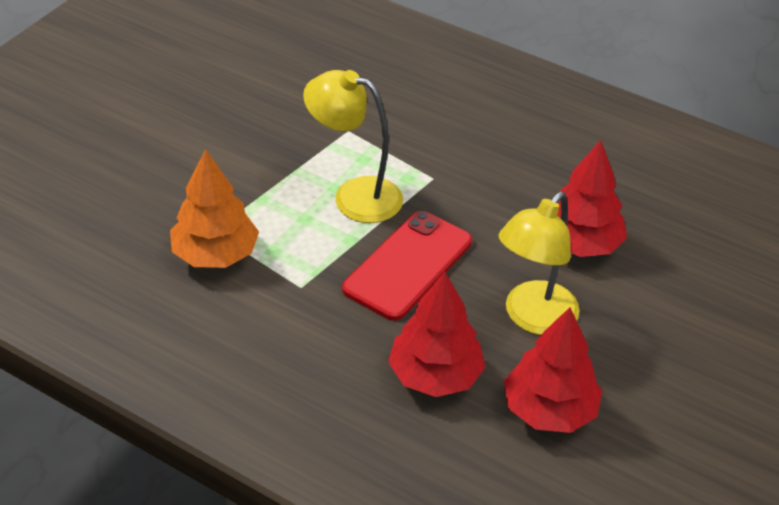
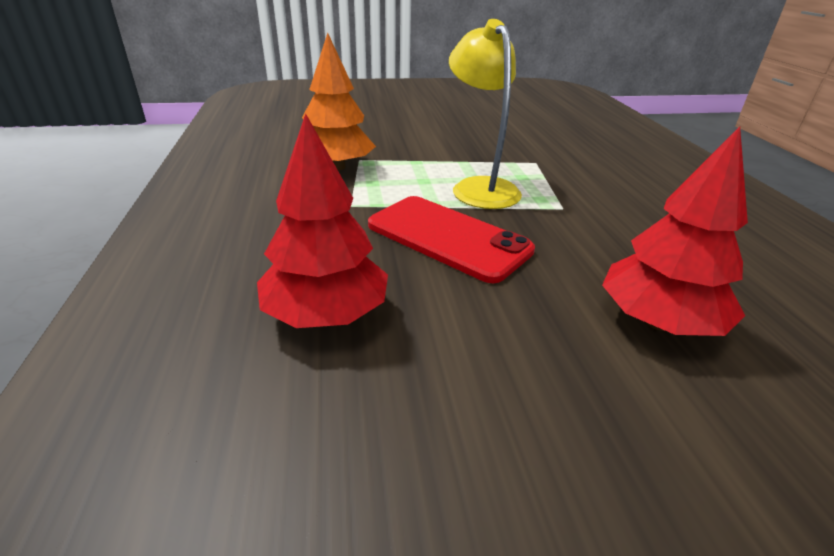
camera: 50 degrees right, 10 degrees down
(408, 265) = (448, 237): red phone -> red phone turned 45 degrees clockwise
(533, 318) = (500, 342): yellow lamp -> none
(549, 410) = (369, 439): red tree -> none

